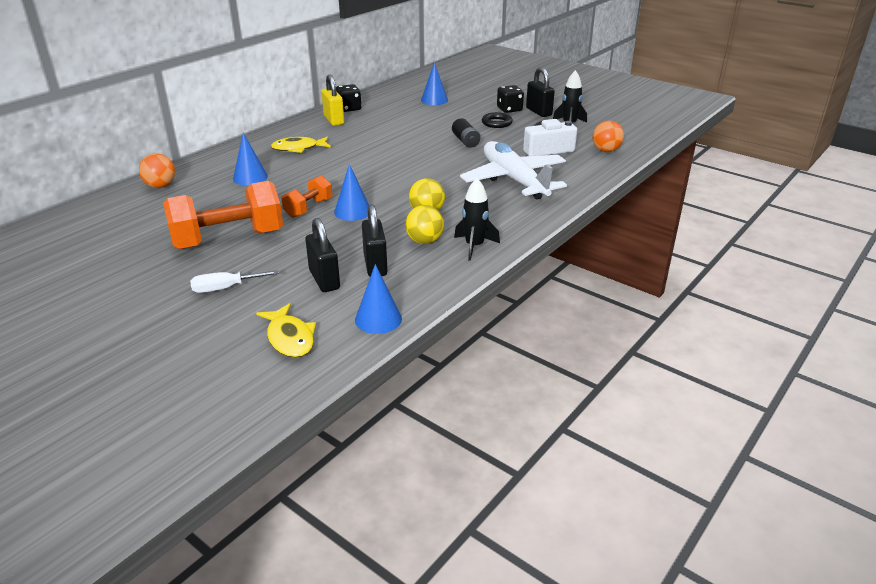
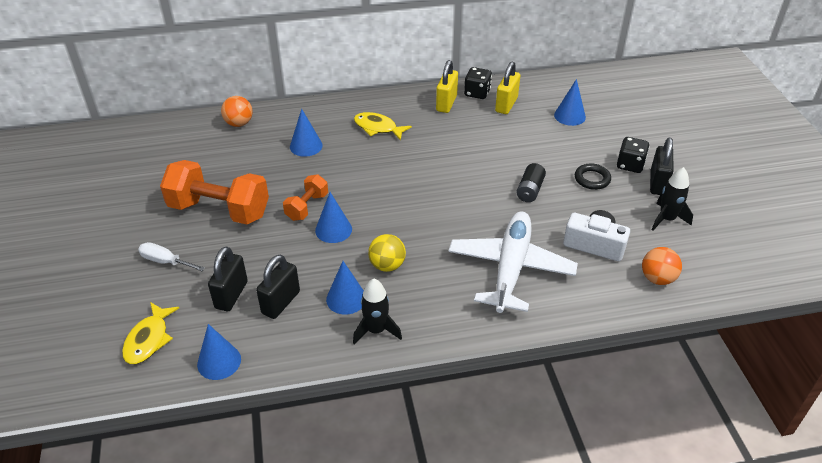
camera: 40 degrees right, 10 degrees up
(308, 208) = (307, 207): orange dumbbell -> orange dumbbell turned 45 degrees counterclockwise
(381, 108) = (506, 105): none -> yellow padlock
(424, 241) = (346, 298): yellow ball -> blue cone

